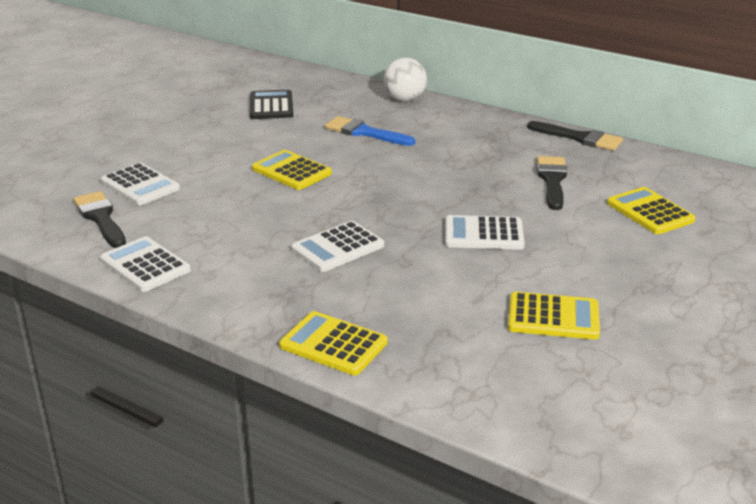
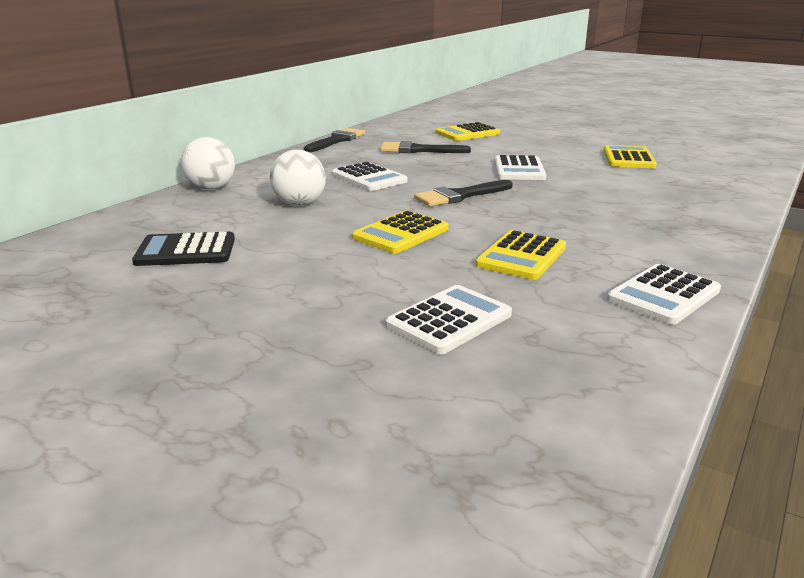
camera: 90 degrees left, 5 degrees down
(100, 218) = (560, 339): black brush -> black brush (460, 196)
(333, 344) = (725, 211): yellow calculator -> yellow calculator (521, 256)
(337, 247) = (567, 212): white calculator -> white calculator (369, 178)
(364, 132) = (299, 204): blue brush -> white ball

